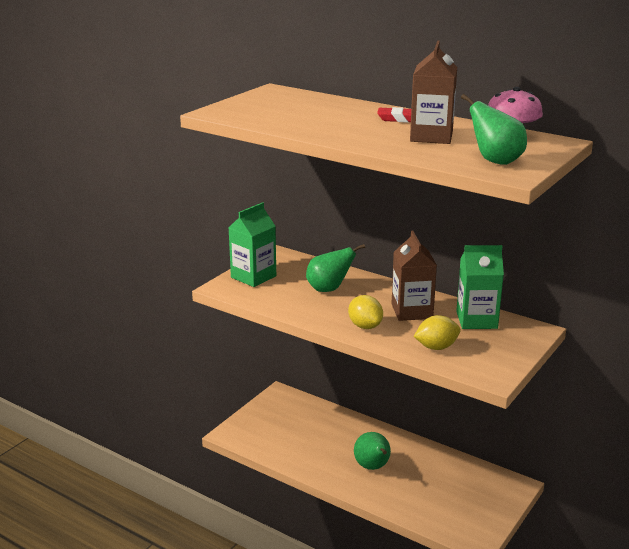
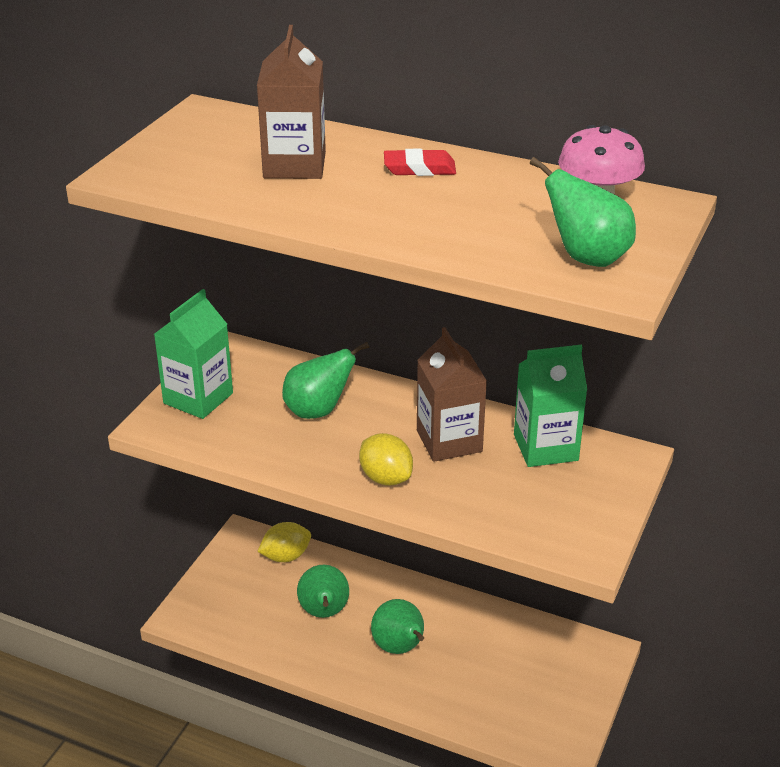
camera: 10 degrees left, 10 degrees up
(325, 441) = (324, 612): none -> green pear
(431, 137) = (477, 207): brown carton -> brown carton (294, 165)
(436, 347) = (497, 507): yellow lemon -> yellow lemon (286, 556)

